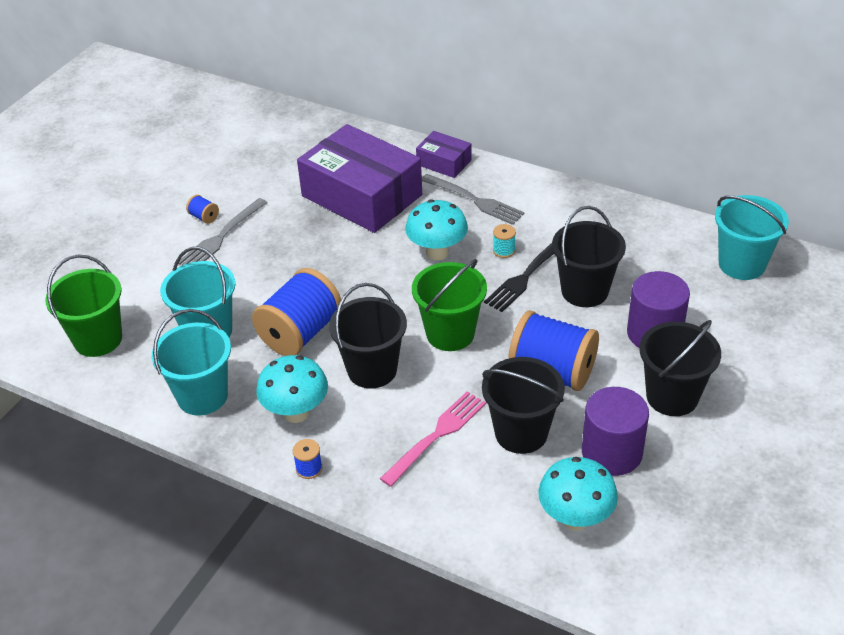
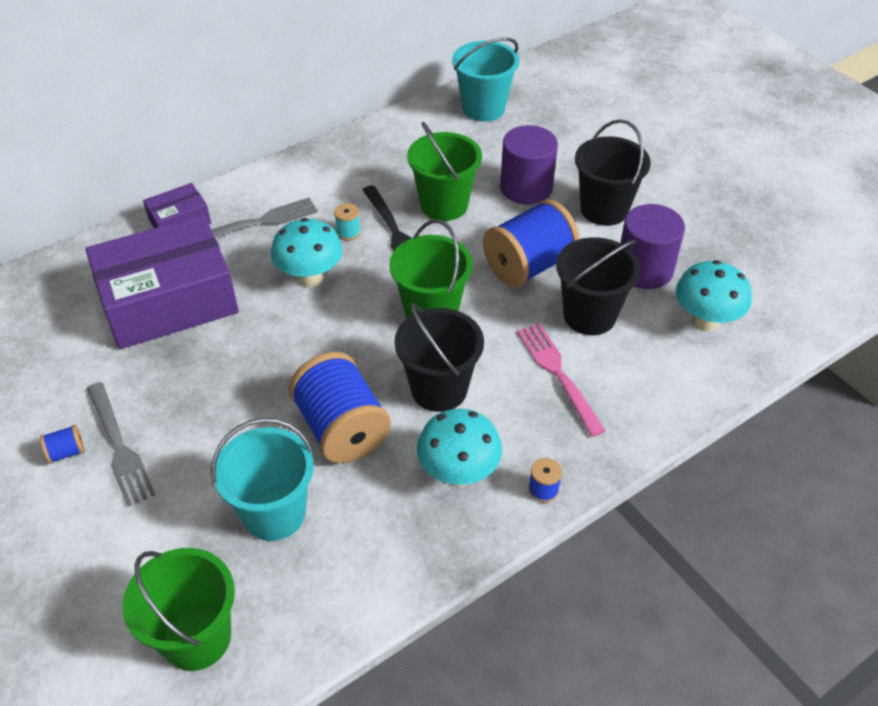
camera: 65 degrees left, 5 degrees up
(202, 396) = (376, 553): turquoise bucket -> none
(584, 291) = (444, 205): black bucket -> green bucket

